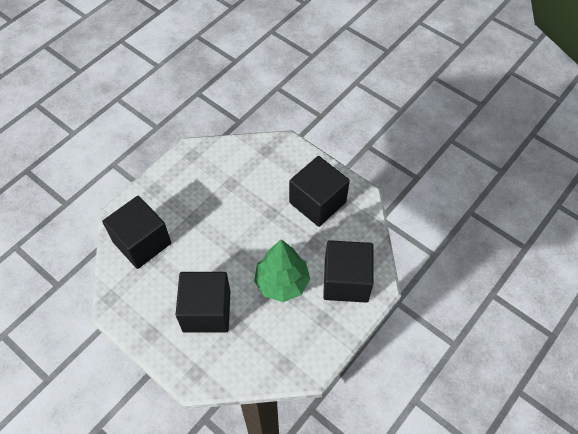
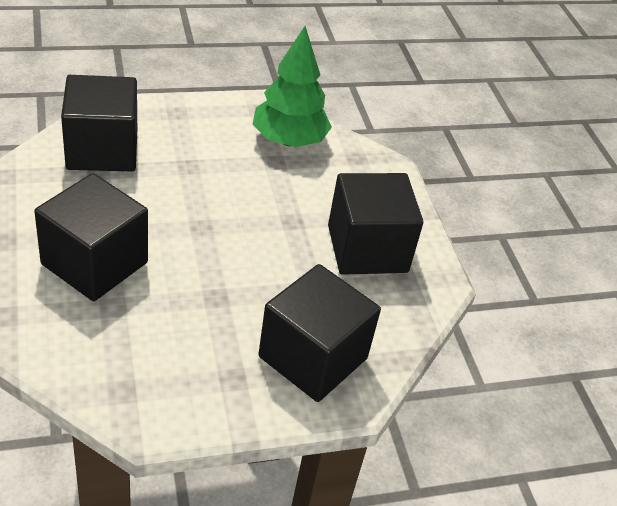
camera: 30 degrees right, 15 degrees down
(282, 282) = (223, 299): green tree -> green tree (289, 140)

